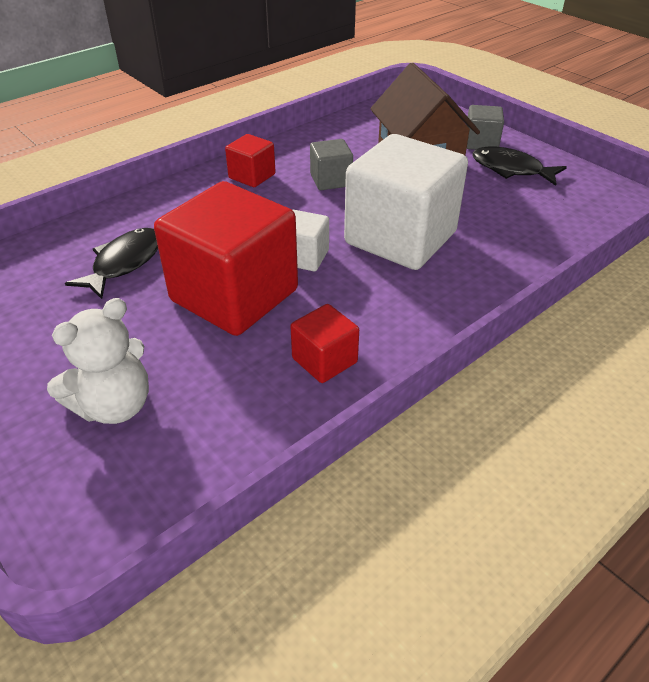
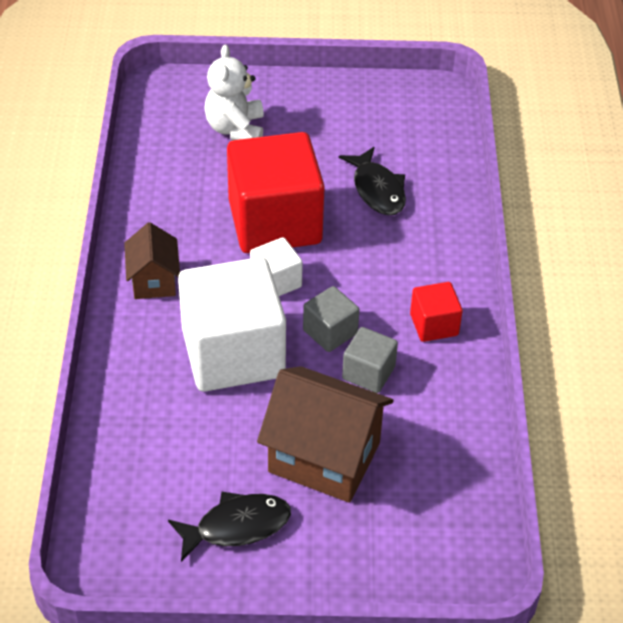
camera: 130 degrees right, 5 degrees up
(324, 360) = (163, 225): red cube -> none
(395, 320) = (154, 281): none -> brown house
(481, 143) = (310, 552): grey cube -> grey cube (330, 332)

